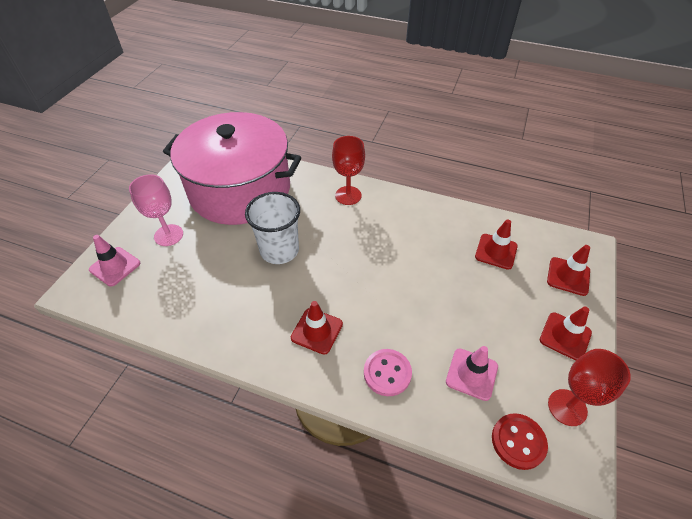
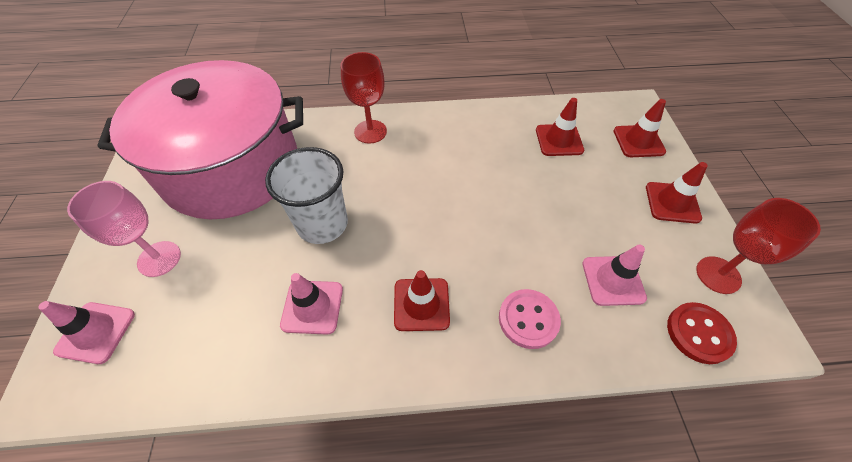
camera: 25 degrees left, 5 degrees up
(244, 303) = (312, 307): none -> pink traffic cone

